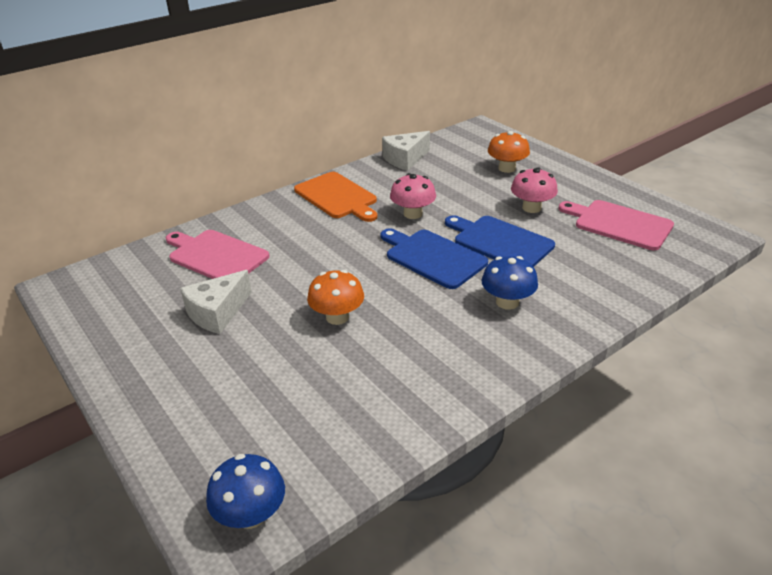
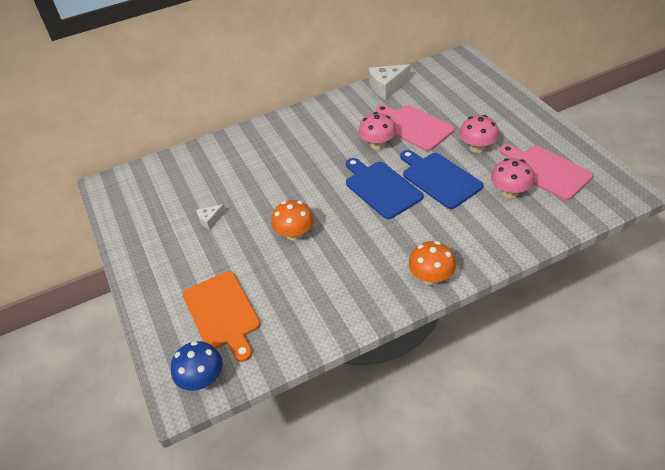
camera: 15 degrees right, 10 degrees up
(216, 256) = (219, 169): pink cutting board -> pink cutting board (414, 126)
(217, 313) = (210, 220): white cheese -> white cheese, size x0.54
(337, 197) = (322, 122): orange cutting board -> orange cutting board (222, 313)
(507, 168) = (470, 104): orange mushroom -> orange mushroom (431, 277)
(507, 302) = (426, 236): blue mushroom -> none
(587, 248) = (509, 192): none -> pink mushroom

